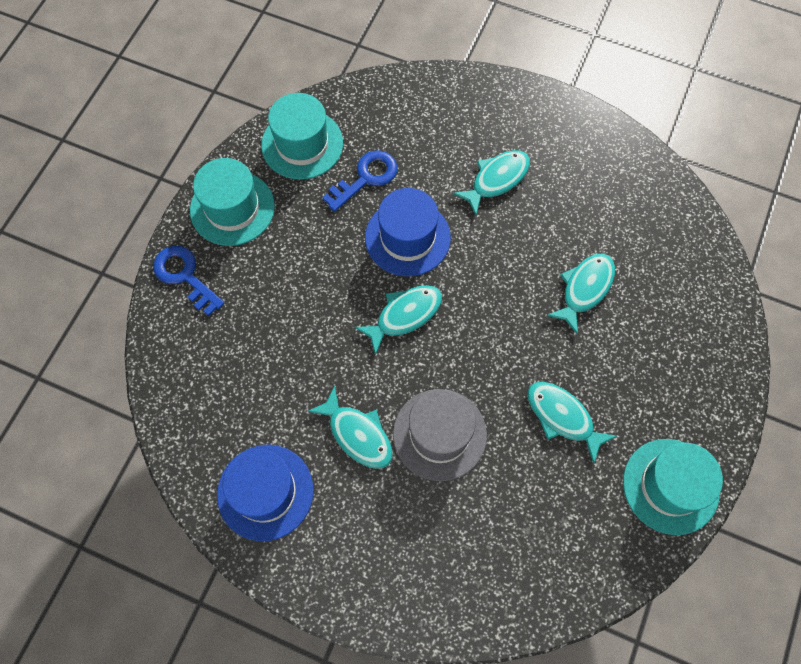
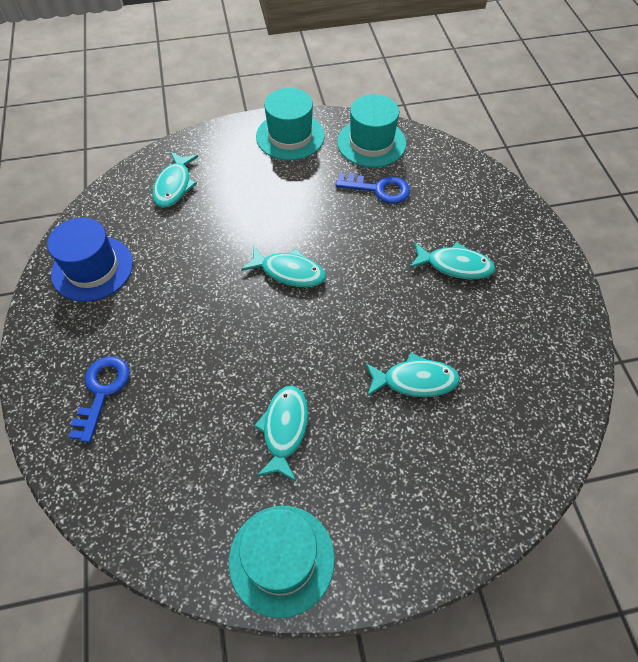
camera: 55 degrees right, 10 degrees down
(184, 276) = (221, 141): blue key -> blue key (102, 391)
(357, 434) = (172, 296): turquoise fish -> turquoise fish (174, 185)
(407, 237) = (354, 239): blue hat -> none
(439, 434) = (207, 348): grey hat -> none

